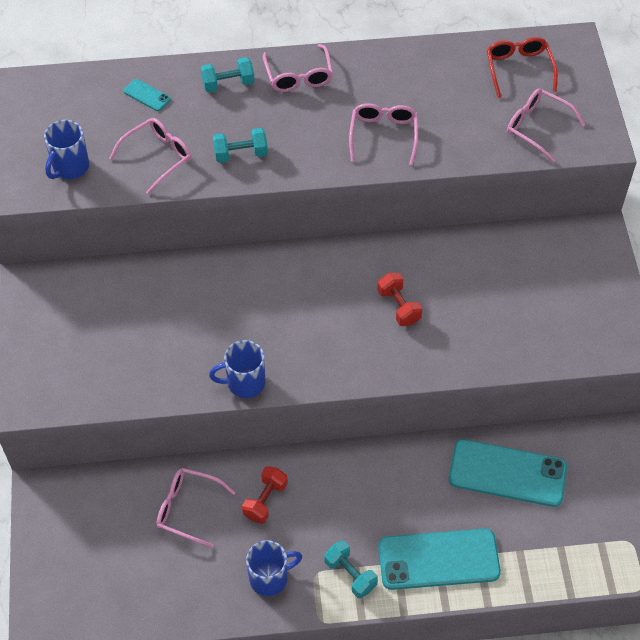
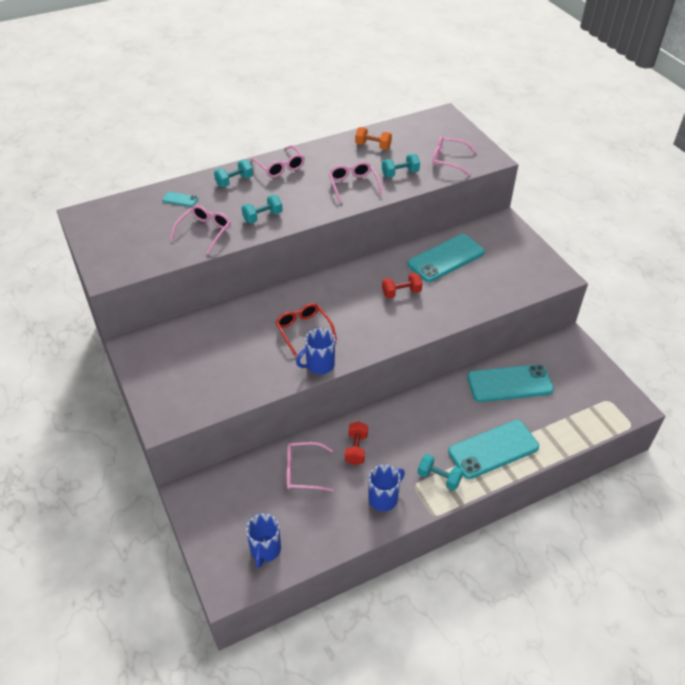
camera: 20 degrees left, 10 degrees down
(70, 167) = (143, 252): blue mug -> blue mug (265, 550)
(399, 306) = (401, 292): red dumbbell -> red dumbbell turned 60 degrees counterclockwise
(442, 73) = (373, 146): none -> orange dumbbell
(457, 132) = (400, 173): none -> turquoise dumbbell
(485, 270) = (446, 258): none -> turquoise phone
(518, 69) = (419, 134): red glasses -> red glasses (303, 330)

